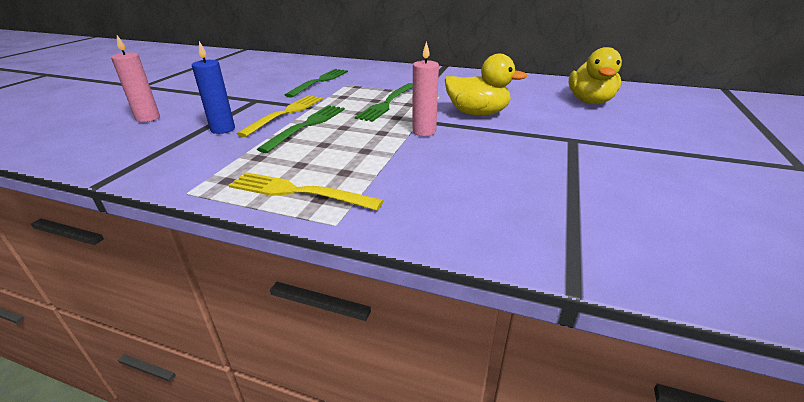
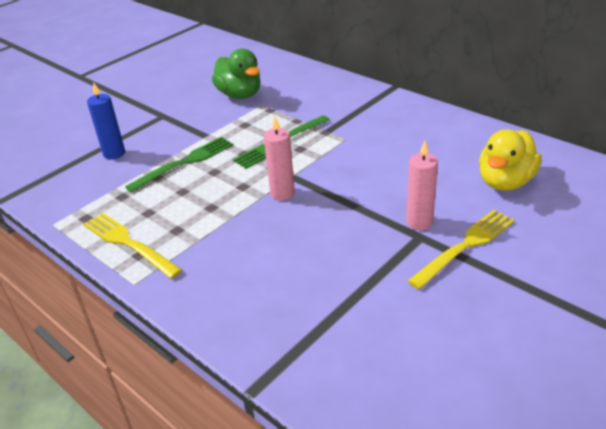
camera: 25 degrees right, 5 degrees up
(148, 118) = (64, 126): pink candle -> pink candle (419, 222)
(286, 113) = (178, 141): yellow fork -> yellow fork (466, 245)
(320, 81) = (240, 95): green fork -> green duck
(477, 113) = (358, 177): yellow duck -> none

